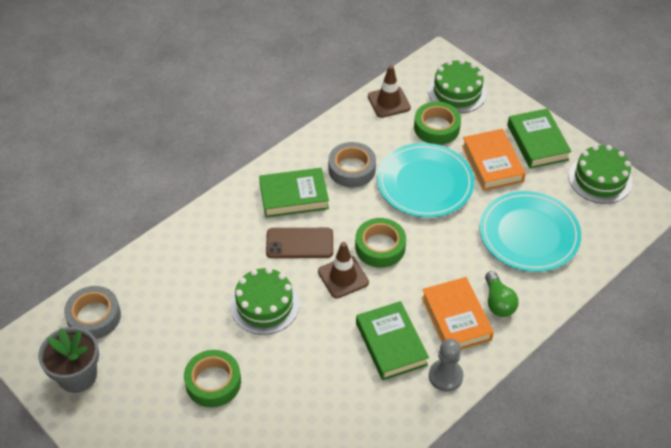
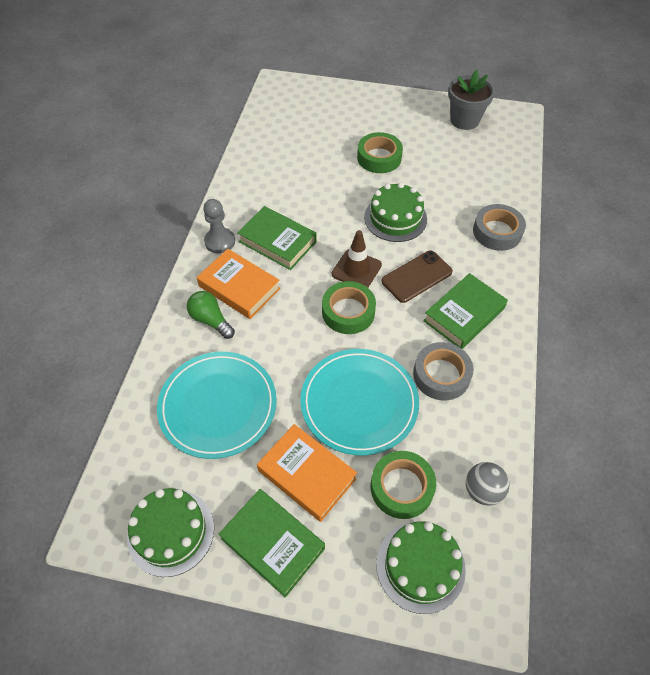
camera: 145 degrees right, 5 degrees up
(94, 316) = (498, 152): grey tape -> grey tape (497, 232)
(389, 102) = (482, 490): brown traffic cone -> grey ball

